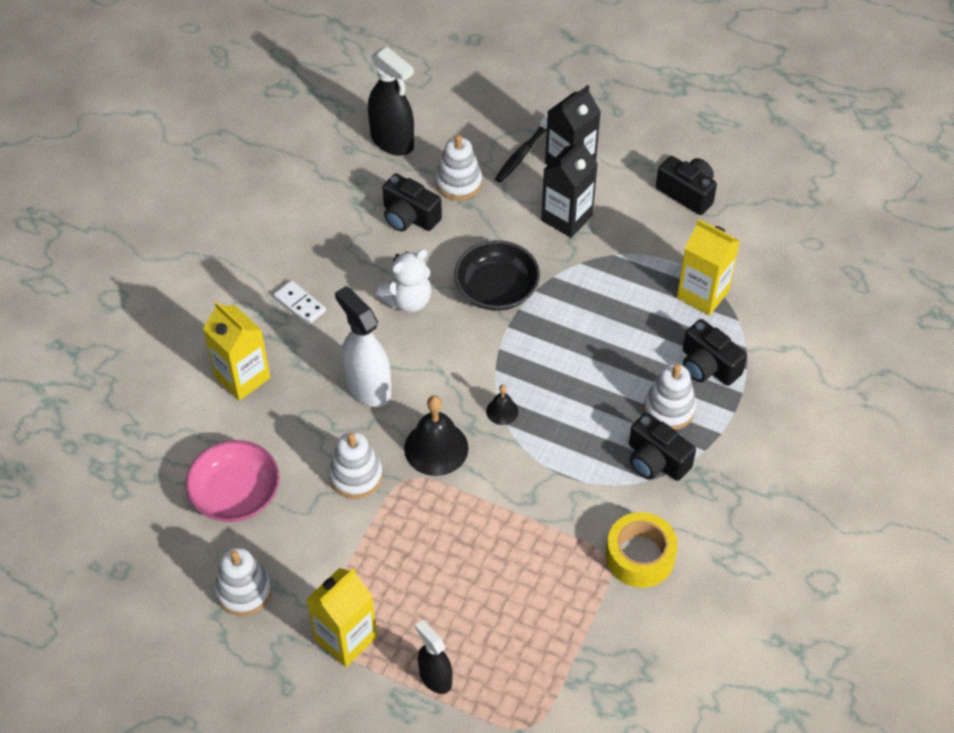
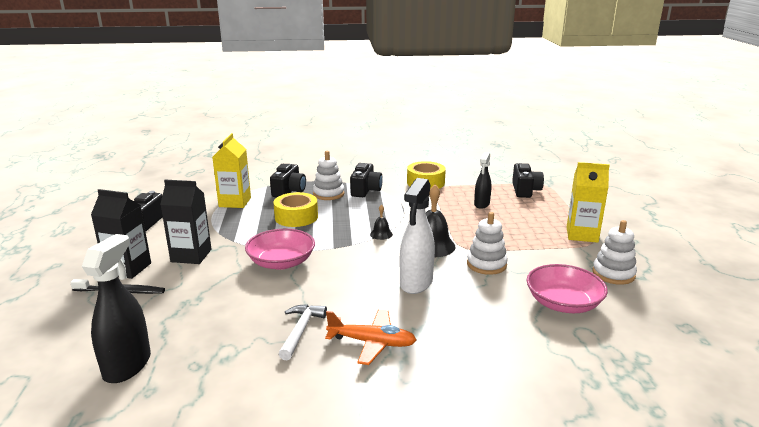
camera: 120 degrees left, 30 degrees down
(242, 377) = (473, 342): yellow carton -> none
(300, 304) = (372, 343): white domino -> orange plane
(356, 261) = (300, 330): none -> white hammer
(408, 300) = (322, 293): white teddy bear -> none
(409, 217) = (229, 322): black camera -> black camera (525, 190)
(435, 677) = (559, 208): black spray bottle -> black spray bottle (481, 204)
(458, 183) = (173, 310): white stacking toy -> none
(496, 289) = (281, 262): black bowl -> pink bowl
(611, 343) = (296, 217): none -> yellow tape

